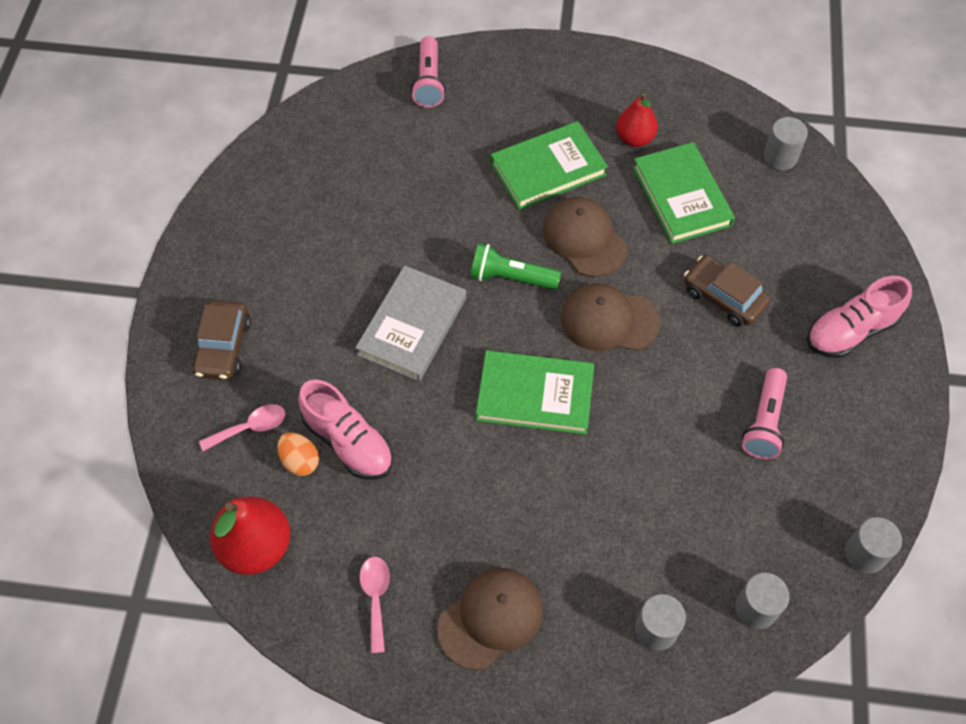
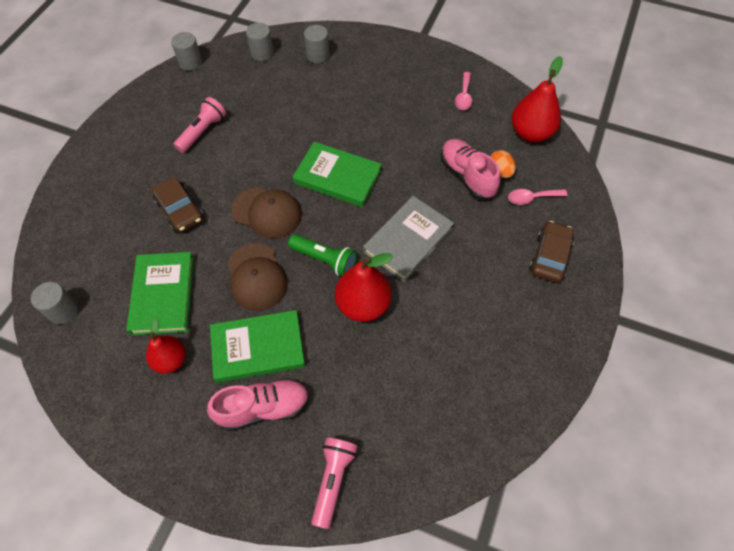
camera: 165 degrees left, 0 degrees up
(447, 237) = (363, 304): none -> red pear
(490, 618) = (403, 76): brown cap -> none
(851, 331) = (111, 170): pink shoe -> pink shoe (263, 408)

